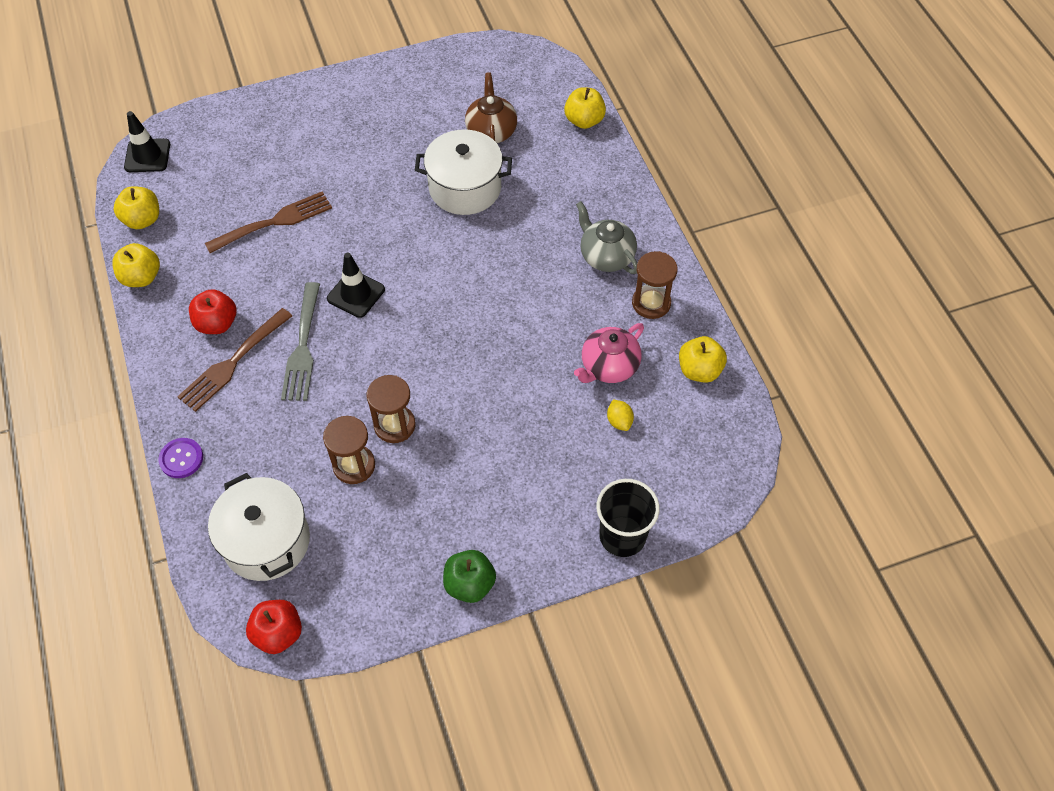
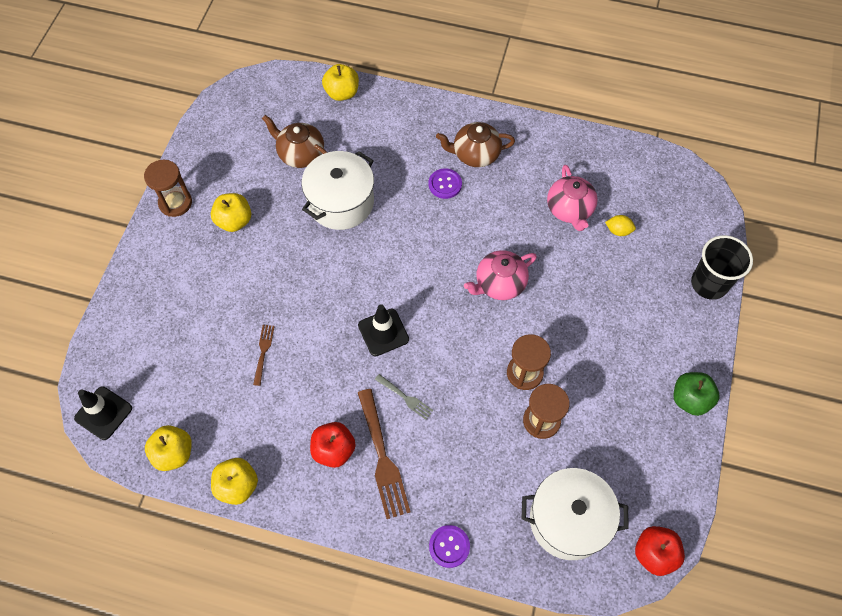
camera: 55 degrees left, 5 degrees up
(274, 222) = (263, 352): brown fork -> brown fork, size x0.52
(302, 347) = (405, 398): grey fork -> grey fork, size x0.52
(476, 354) = (499, 284): none -> pink teapot
(551, 252) = (445, 184): none -> purple button
(606, 256) = (475, 154): grey teapot -> brown teapot
(651, 303) = (535, 153): brown hourglass -> brown hourglass (175, 203)
(699, 370) = (610, 161): yellow apple -> yellow apple (234, 221)

